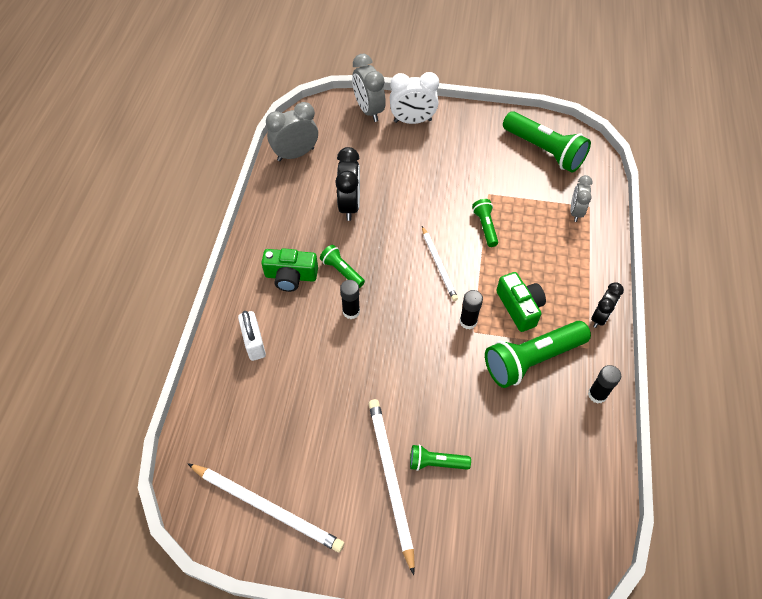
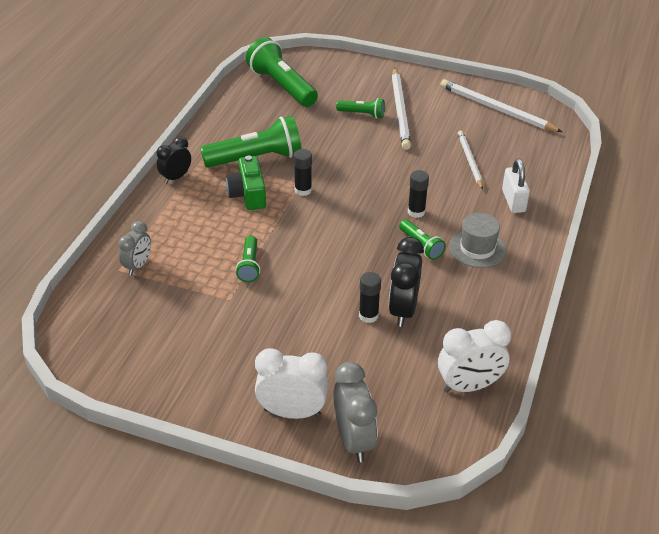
camera: 170 degrees left, 15 degrees down
(291, 276) = (477, 248): green camera -> grey hat
(295, 154) = (469, 386): grey clock -> white clock
(439, 265) = (315, 237): white pencil -> white pencil (469, 161)
(544, 151) = (129, 341): green flashlight -> green flashlight (281, 86)
(597, 394) = (213, 132): black glue stick -> black glue stick (368, 316)

